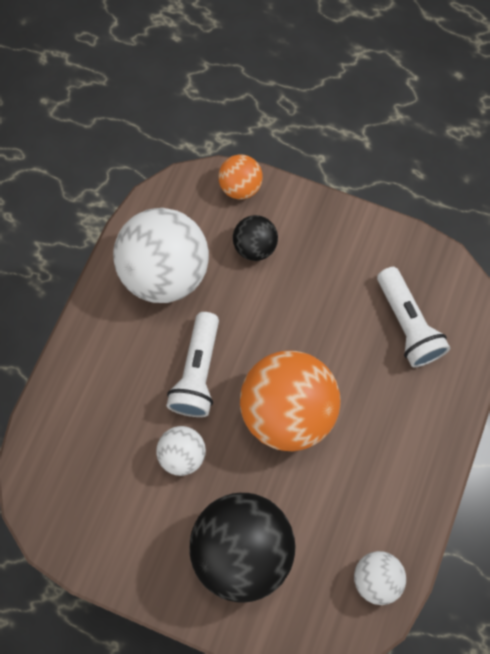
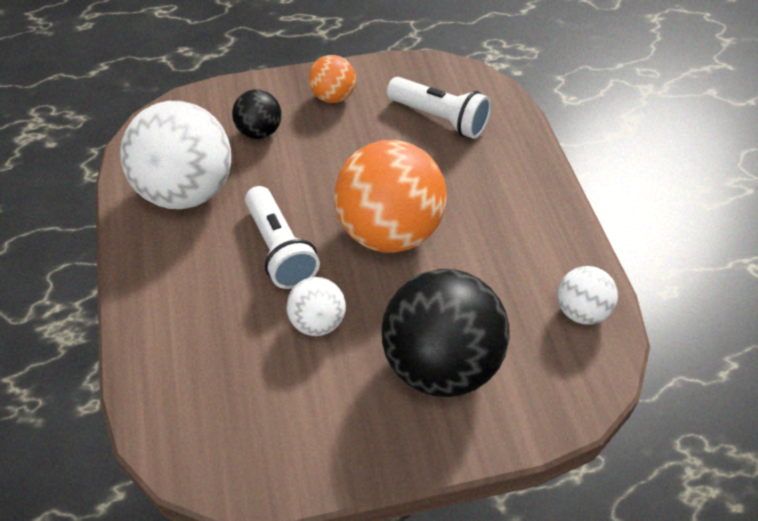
camera: 35 degrees left, 20 degrees down
(240, 187) = (212, 98): orange ball -> orange ball (333, 97)

